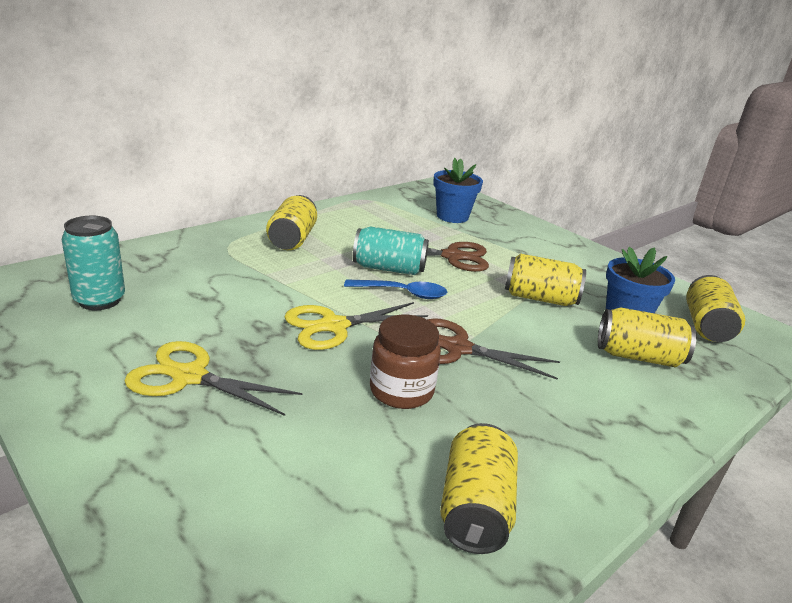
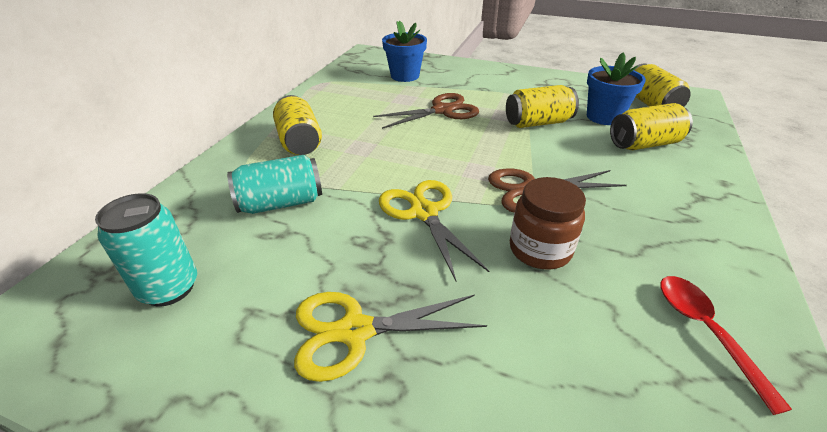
camera: 25 degrees left, 10 degrees up
(334, 326) = (424, 212): yellow scissors -> yellow scissors turned 120 degrees clockwise
(389, 268) = (408, 139): turquoise can -> turquoise can (281, 203)
(402, 293) = (442, 158): blue spoon -> none
(475, 508) = (705, 331): yellow can -> red spoon

